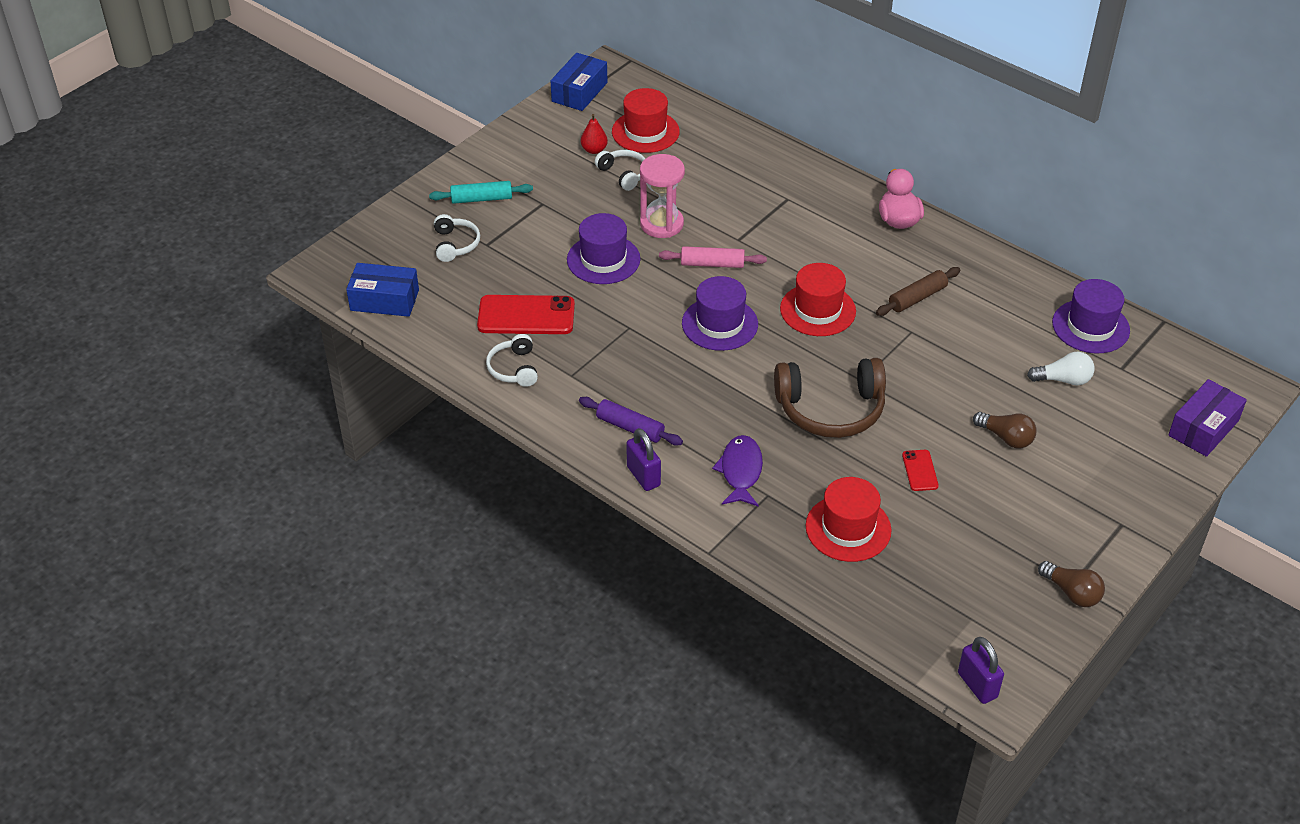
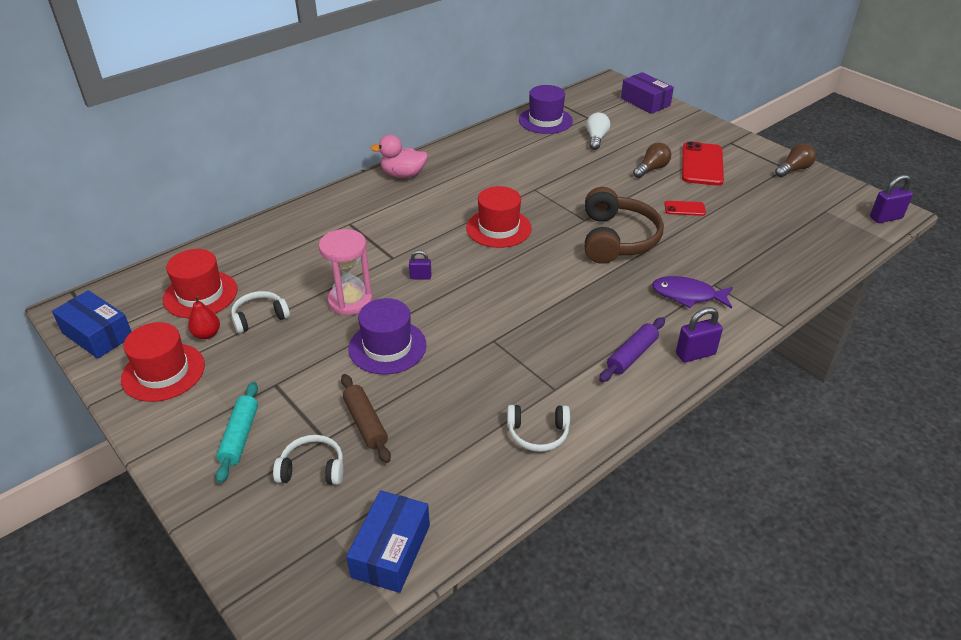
camera: 80 degrees left, 5 degrees down
(526, 315) = (456, 415): red phone -> red phone (702, 164)
(712, 264) = (420, 277): pink rolling pin -> purple padlock
(720, 324) = (502, 283): purple hat -> none
(848, 528) = (747, 249): red hat -> red hat (163, 372)
(917, 298) = (497, 181): brown rolling pin -> brown rolling pin (365, 423)

